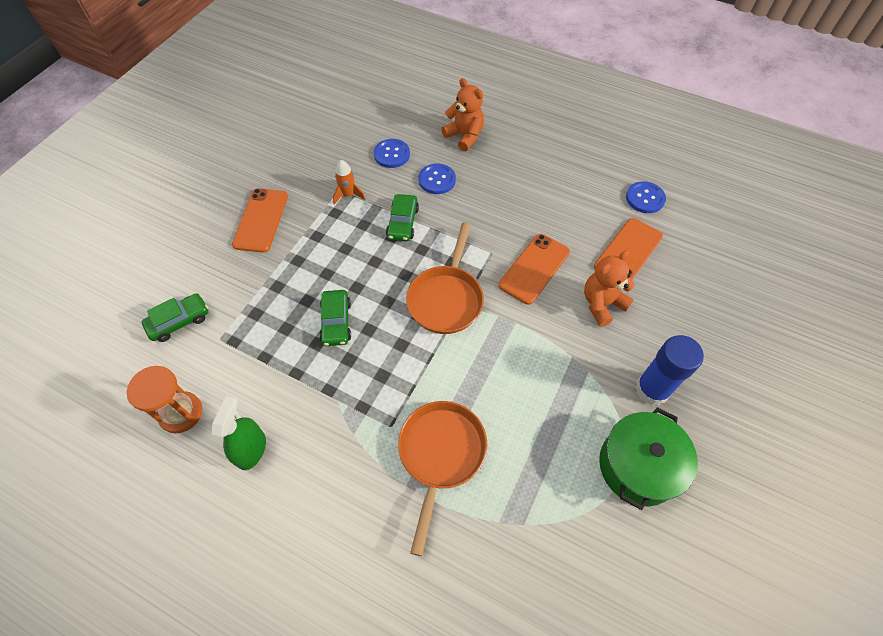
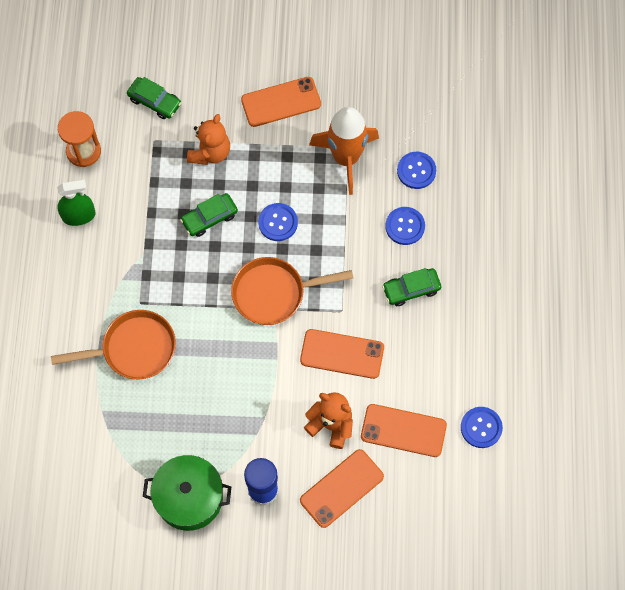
camera: 65 degrees right, 10 degrees up
(348, 195) = (346, 158): orange rocket -> orange rocket, size x2.16
(377, 268) = (278, 222): none -> blue button
(403, 223) = (337, 220): green car -> green car (411, 289)
(464, 136) = (477, 226): orange teddy bear -> orange teddy bear (210, 152)
(670, 320) = (341, 488): none -> orange phone

